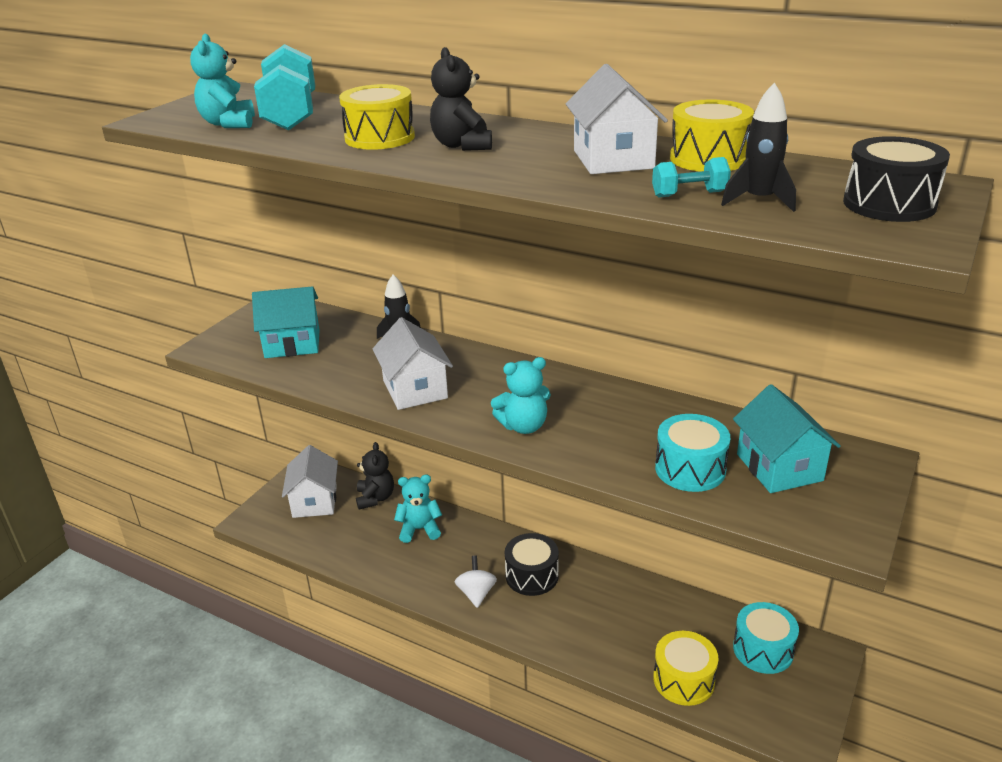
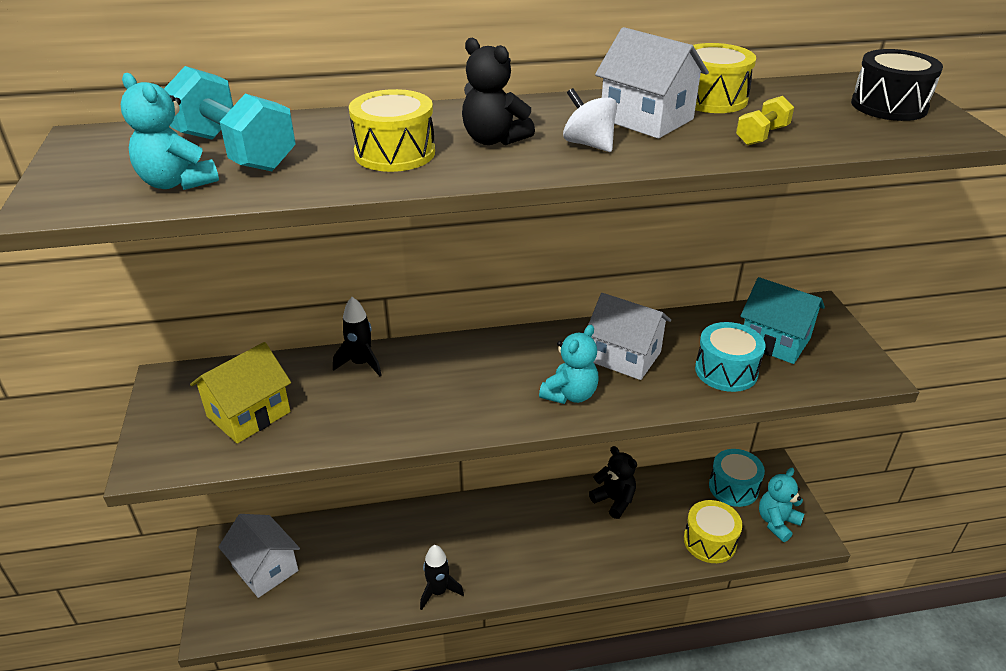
camera: 40 degrees left, 5 degrees up
(292, 344) = (248, 414): turquoise house -> yellow house
(375, 498) = (324, 532): black teddy bear -> black teddy bear (614, 500)
(415, 389) = (436, 405): white house -> white house (624, 356)
(419, 529) = (396, 538): turquoise teddy bear -> turquoise teddy bear (777, 522)
(476, 593) = (502, 567): white spinning top -> white spinning top (588, 144)
(532, 576) = (530, 525): black drum -> none
(689, 194) = (762, 136): turquoise dumbbell -> yellow dumbbell
(759, 200) = (814, 127): black rocket -> black rocket (438, 591)

